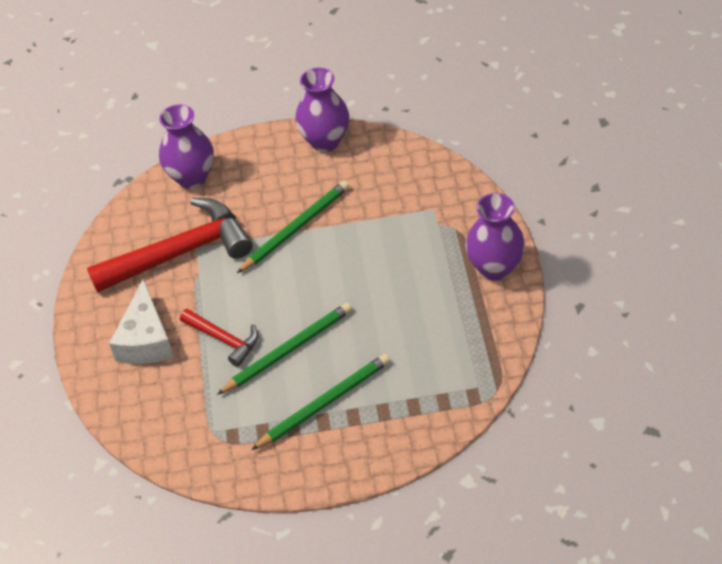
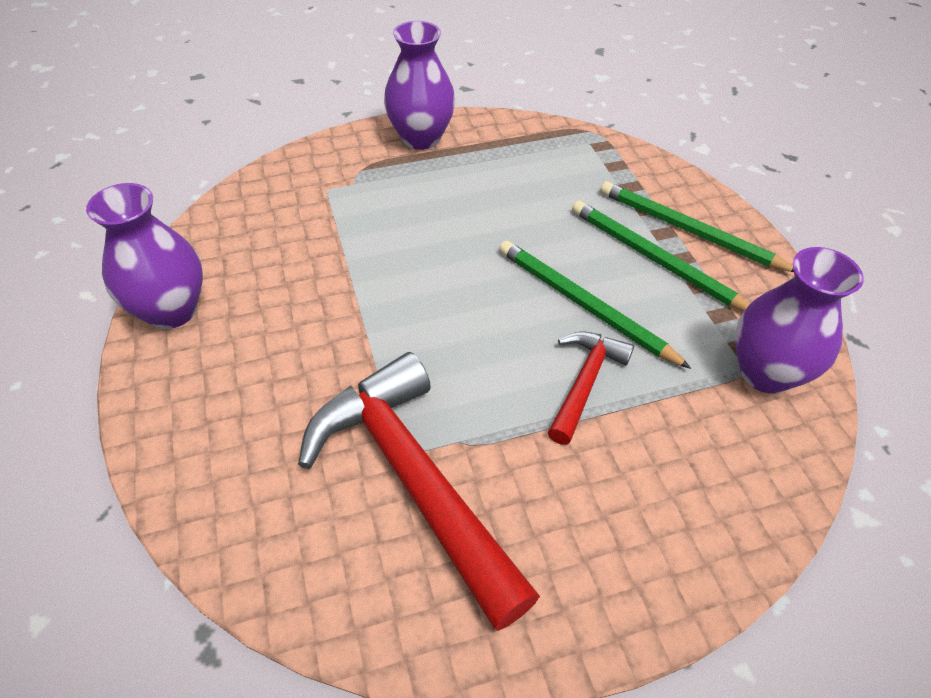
camera: 105 degrees left, 0 degrees up
(146, 339) = (613, 496): white cheese -> none
(192, 177) = (224, 496): purple vase -> purple vase (765, 372)
(296, 228) = (357, 324): green pencil -> green pencil (688, 230)

